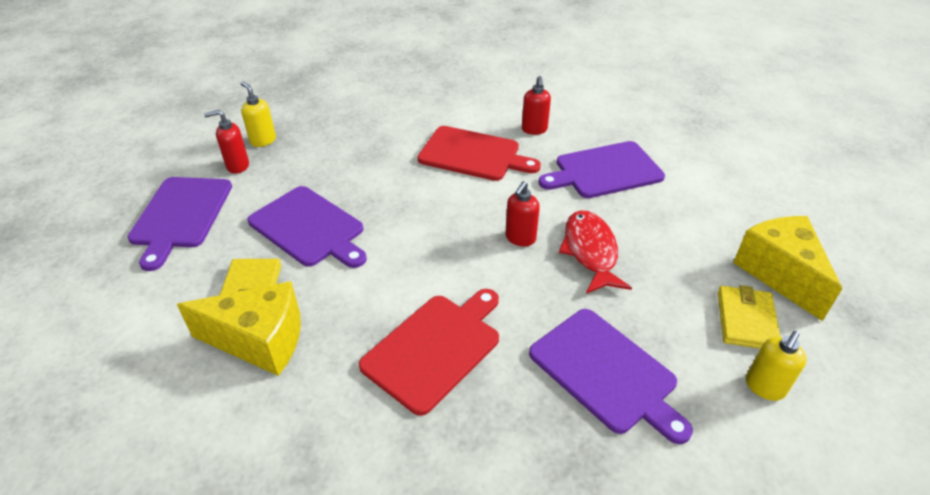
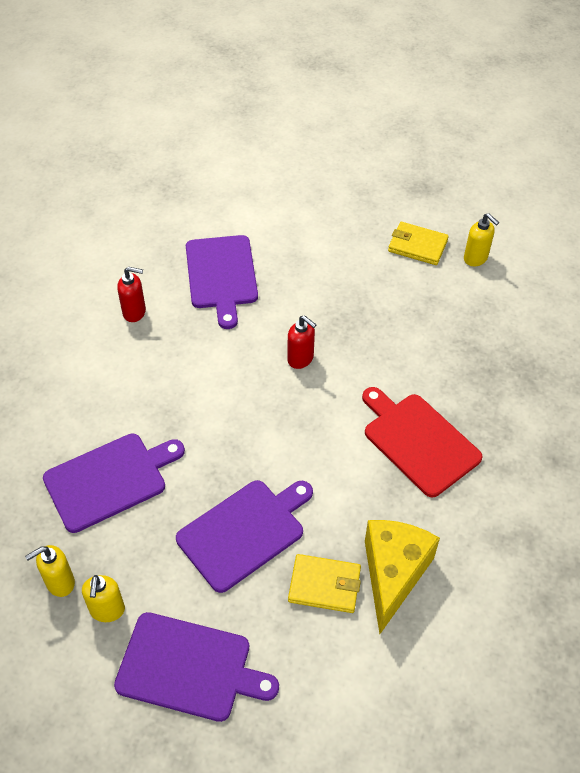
camera: 80 degrees left, 10 degrees up
(237, 166) = (107, 610): red soap dispenser -> yellow soap dispenser
(473, 154) = (161, 372): red cutting board -> none
(590, 251) = (328, 314): red fish -> none
(606, 372) = (454, 338): purple cutting board -> purple cutting board (109, 480)
(779, 274) = (375, 211): yellow cheese -> none

